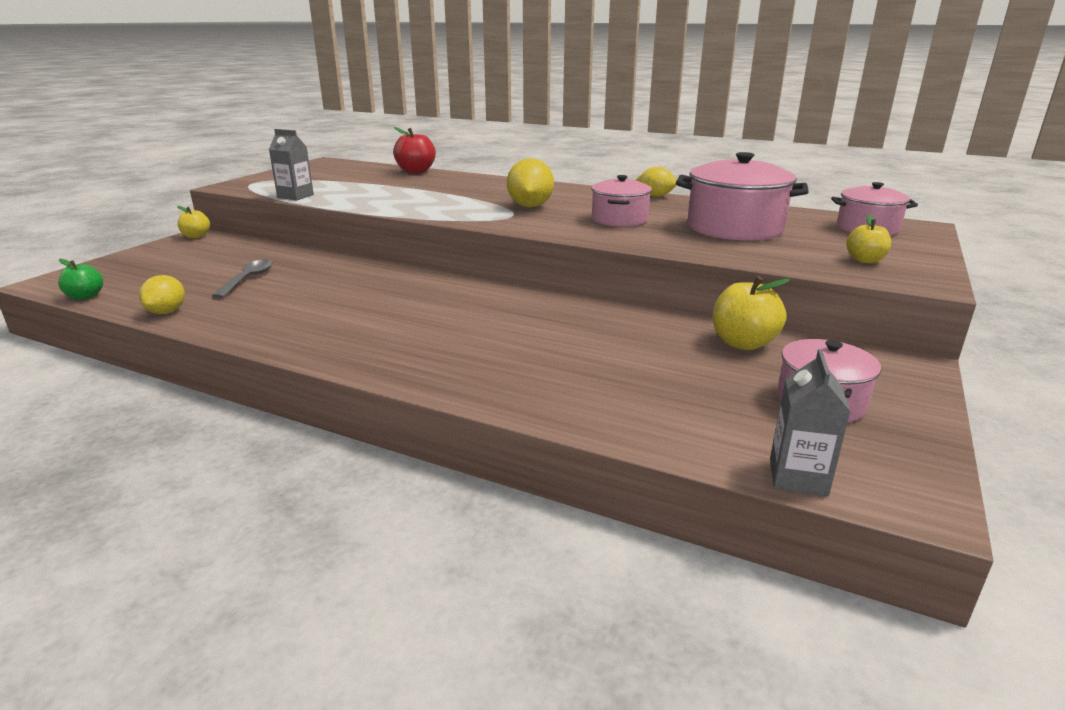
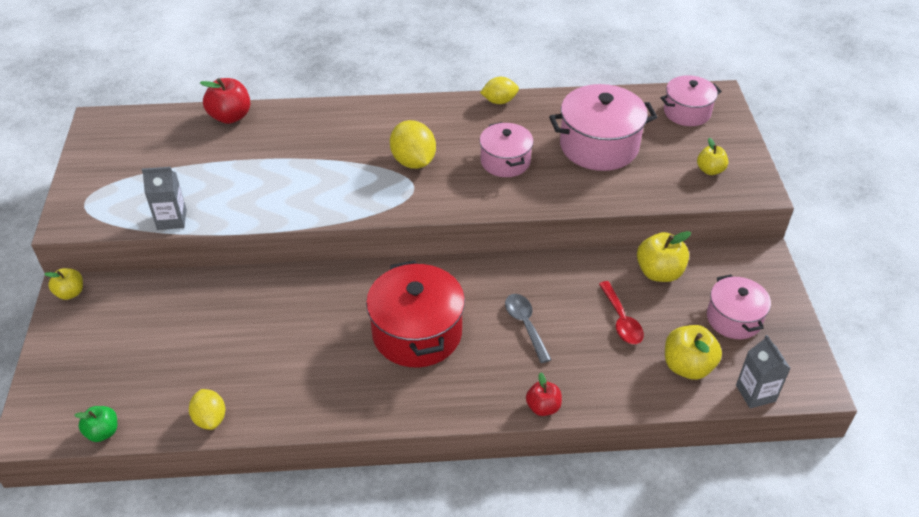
camera: 30 degrees left, 20 degrees up
(248, 279) = (221, 343): grey spoon -> grey spoon (525, 325)
(416, 314) = (417, 333): none -> red pot
(475, 397) = (543, 407): none -> red apple
(654, 363) = (621, 320): none -> red spoon
(708, 421) = (687, 366): none -> yellow apple

